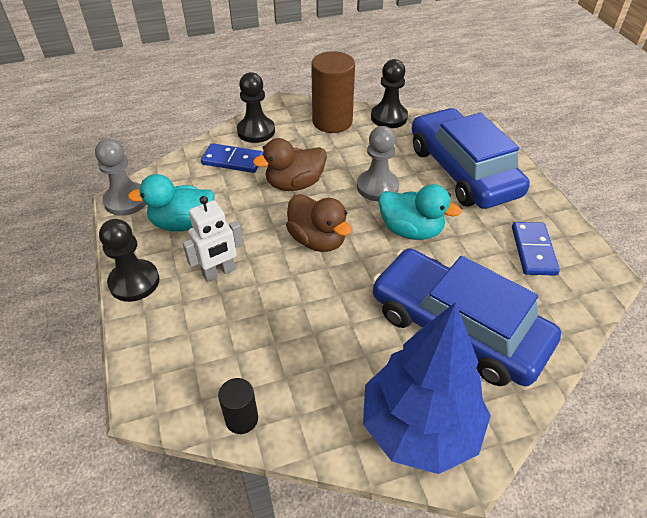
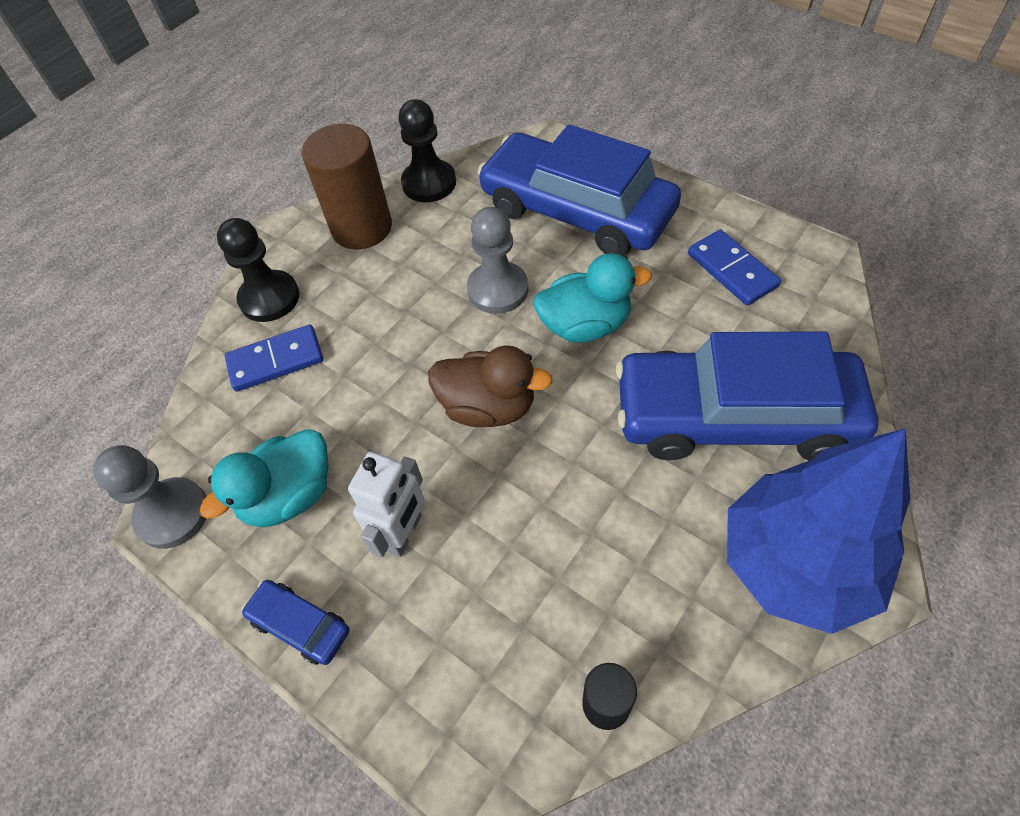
camera: 30 degrees left, 10 degrees up
(134, 282) = (300, 625): black pawn -> blue car
(294, 184) = (391, 346): brown duck -> none

